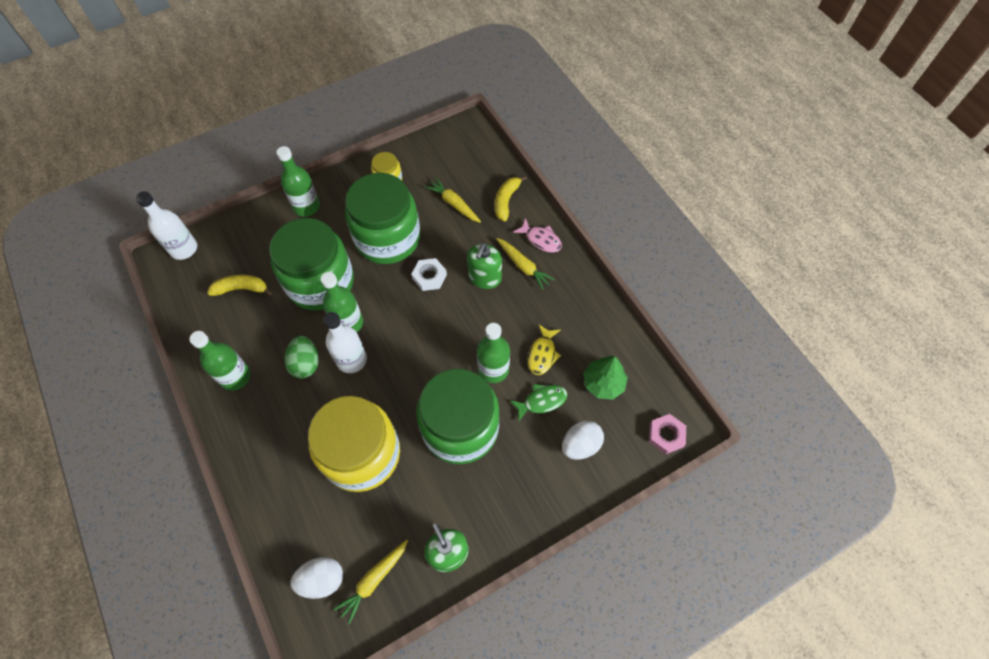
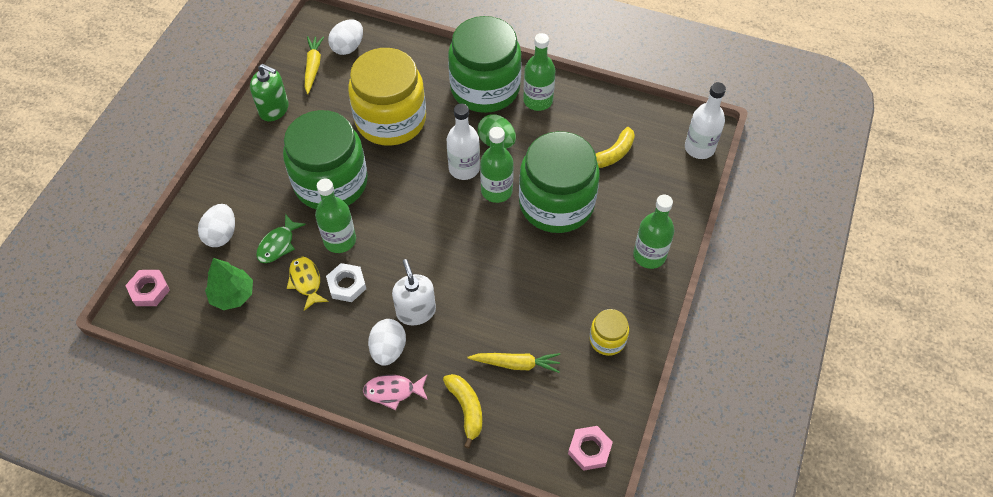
camera: 140 degrees right, 5 degrees down
(388, 238) = (542, 282): green jar -> green jar (485, 88)
(429, 277) = (468, 275): white nut -> white nut (347, 285)
(459, 138) = (589, 450): none -> pink nut
(484, 278) = (416, 311): green soap dispenser -> white soap dispenser
(523, 266) = (388, 349): yellow carrot -> white egg

